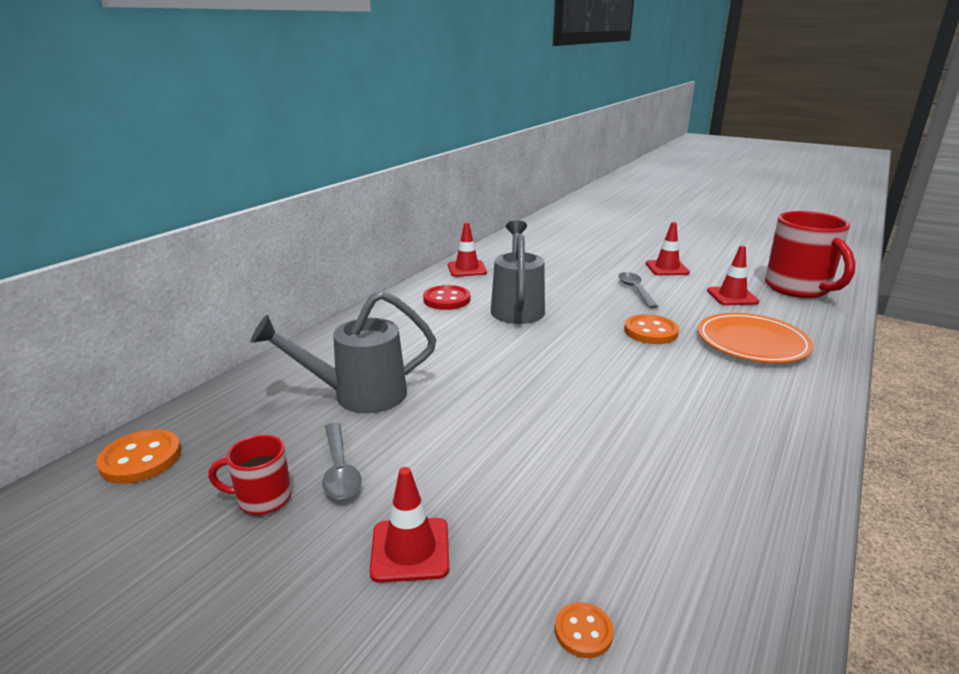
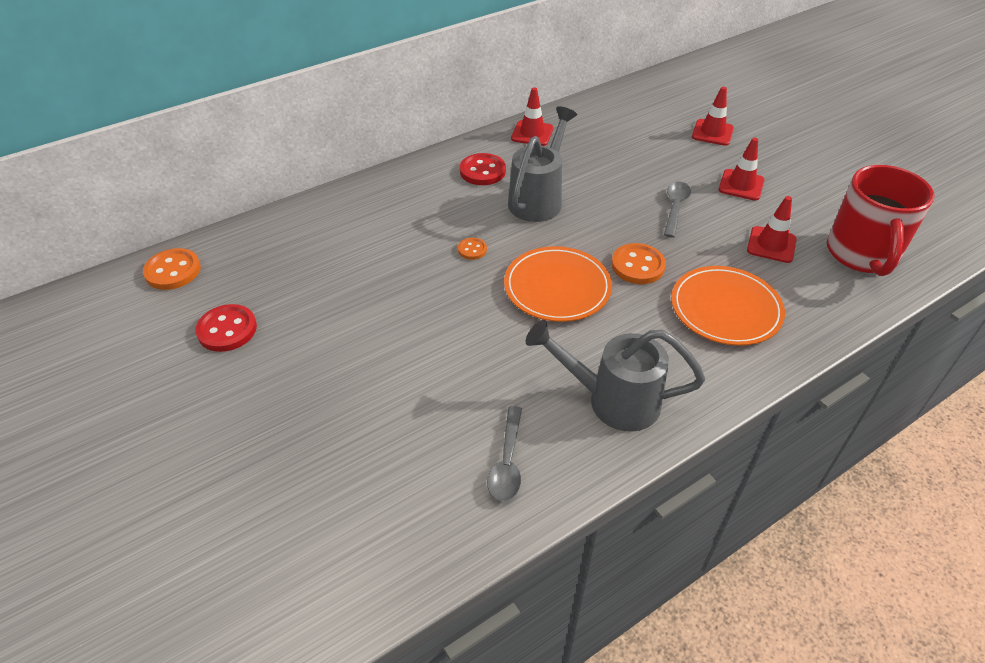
camera: 25 degrees right, 20 degrees up
(262, 498) = (227, 330): red mug -> red button
(339, 469) = (286, 323): grey spoon -> grey spoon (507, 462)
(358, 395) = (340, 260): grey watering can -> grey watering can (612, 400)
(410, 550) = (290, 401): red traffic cone -> red traffic cone (712, 133)
(583, 631) = (351, 496): orange button -> orange button (472, 250)
(601, 362) = (557, 287): none -> orange plate

